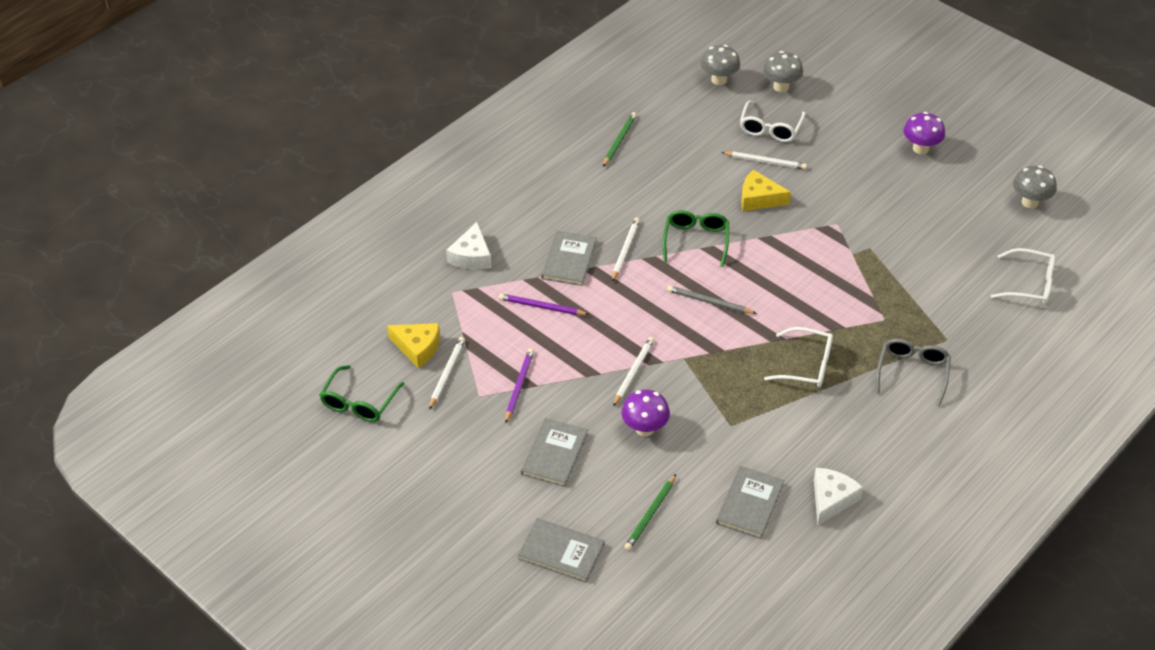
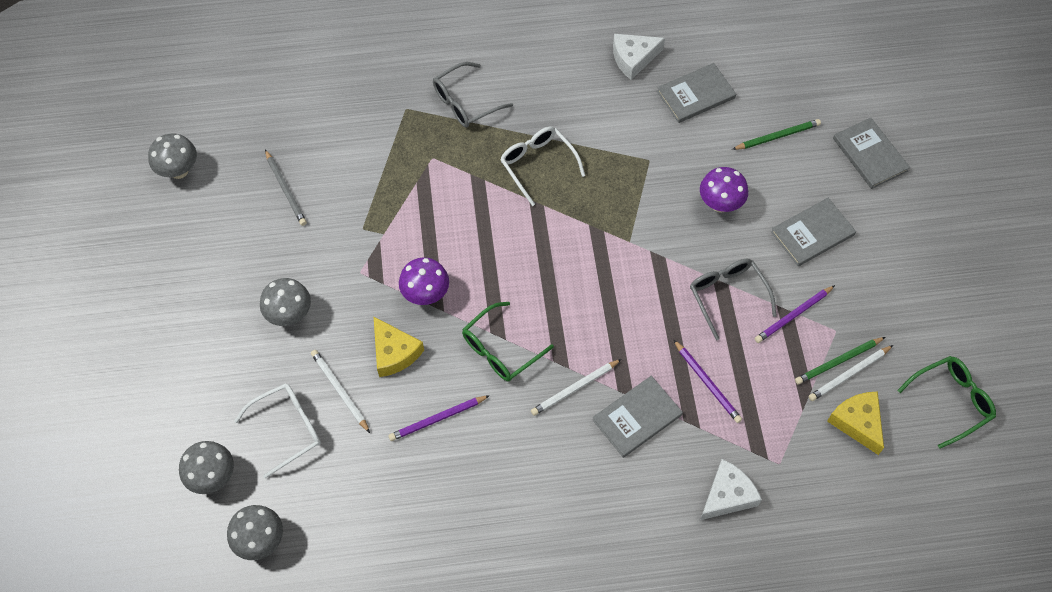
camera: 140 degrees left, 15 degrees up
(578, 368) = (727, 296): none -> grey glasses
(619, 140) = (448, 536): green pencil -> green pencil (838, 362)
(633, 372) = (683, 259): white pencil -> none
(691, 184) = (437, 419): none -> purple pencil
(709, 302) = (554, 277): grey pencil -> grey pencil (286, 189)
(847, 177) = (290, 314): none -> grey mushroom
(920, 148) = (187, 294): purple mushroom -> purple mushroom (425, 294)
(1029, 284) = (284, 104): white glasses -> none

